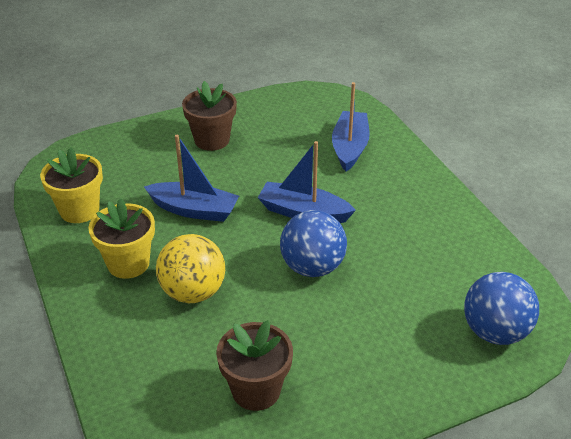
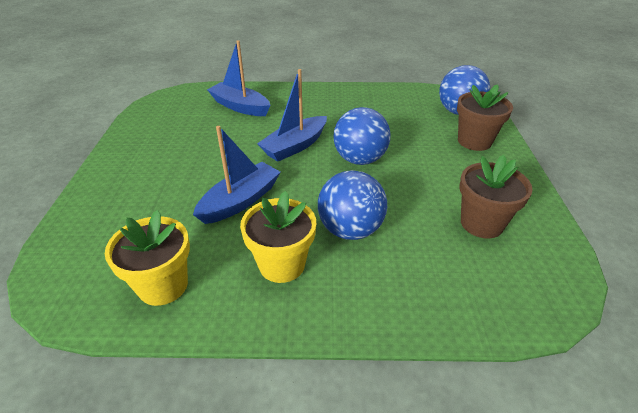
camera: 65 degrees left, 0 degrees up
(193, 292) = (350, 229): yellow ball -> blue ball
(212, 140) = (152, 166): brown flower pot -> brown flower pot (474, 141)

